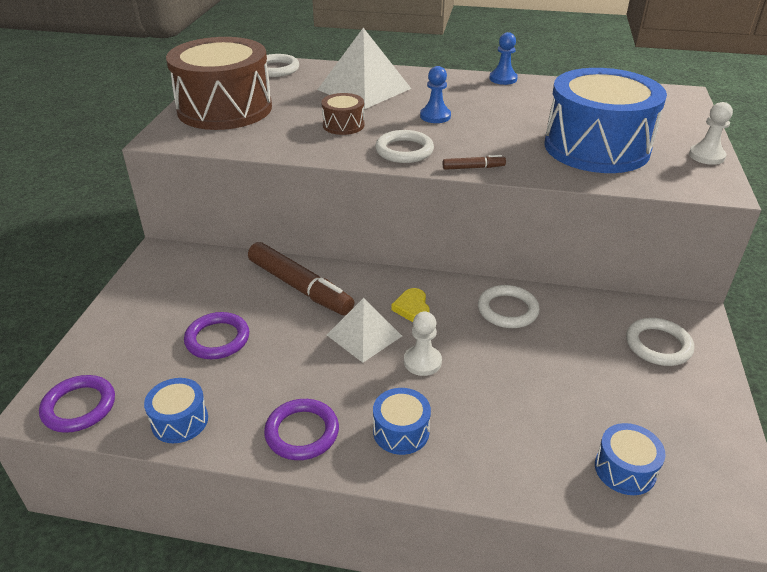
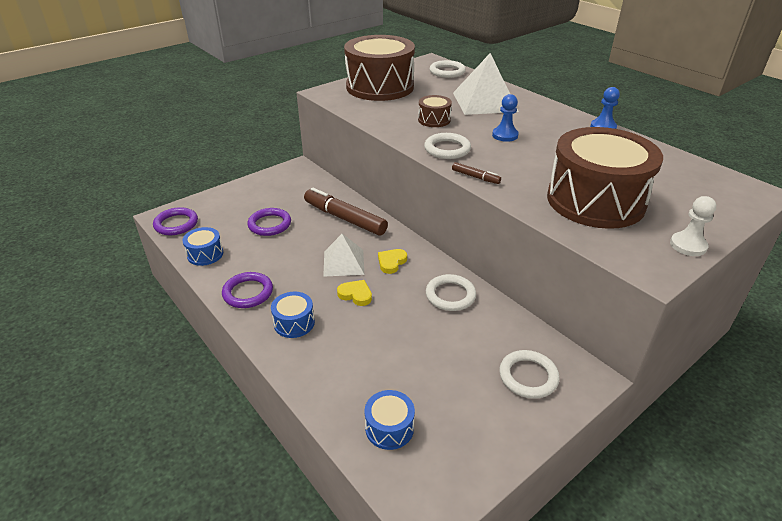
camera: 40 degrees right, 0 degrees up
(300, 287) = (344, 218): brown marker -> brown marker turned 135 degrees clockwise
(422, 362) = (355, 294): white pawn -> yellow heart
(596, 147) = (595, 201): blue drum -> brown drum

